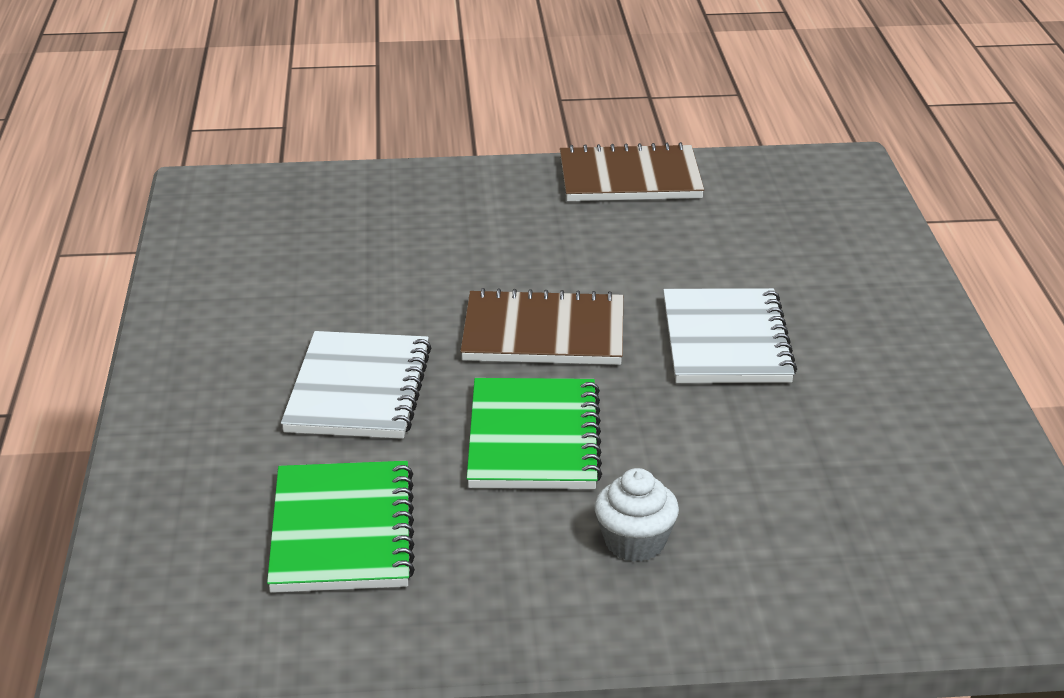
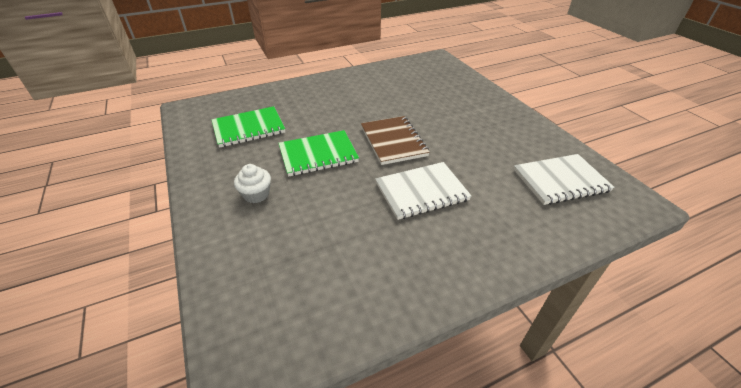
camera: 70 degrees right, 10 degrees up
(358, 390) = (332, 112): white notebook -> white notebook (560, 181)
(630, 178) = (540, 137): brown notebook -> none

